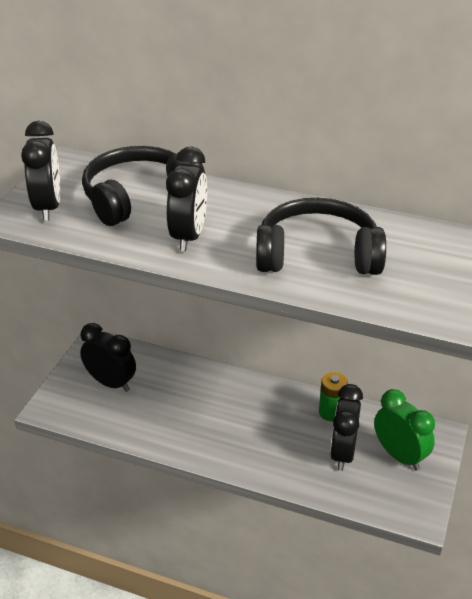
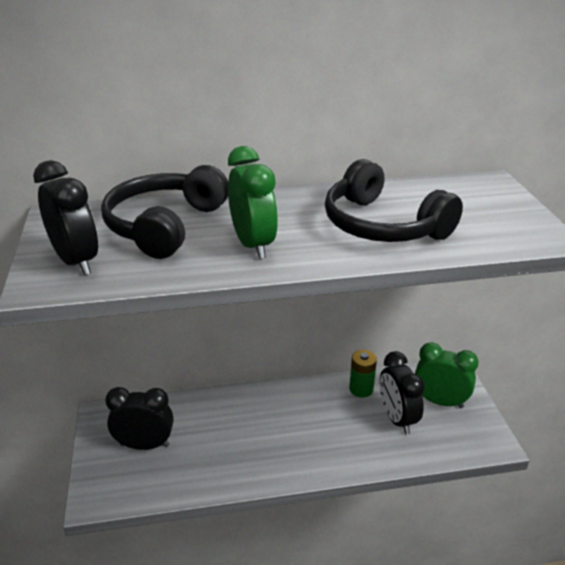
camera: 30 degrees left, 5 degrees down
(189, 236) = (253, 245): black clock -> green clock
(317, 254) = (382, 225): black headphones -> black headphones turned 105 degrees counterclockwise

